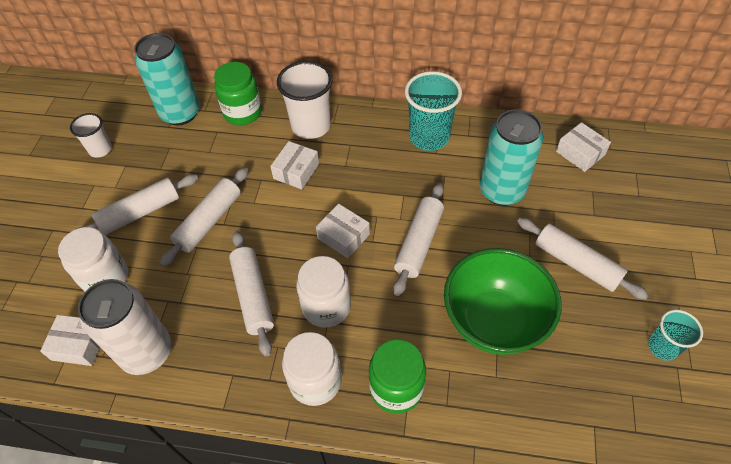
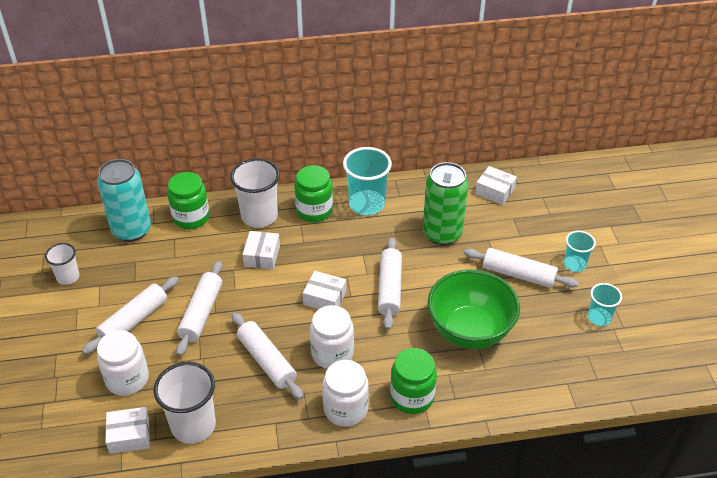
camera: 20 degrees left, 10 degrees down
(147, 352) = (193, 425): white can -> white cup
(370, 132) = (314, 211): none -> green jar
(501, 191) = (442, 233): turquoise can -> green can
(651, 267) = (574, 264): none -> turquoise cup

